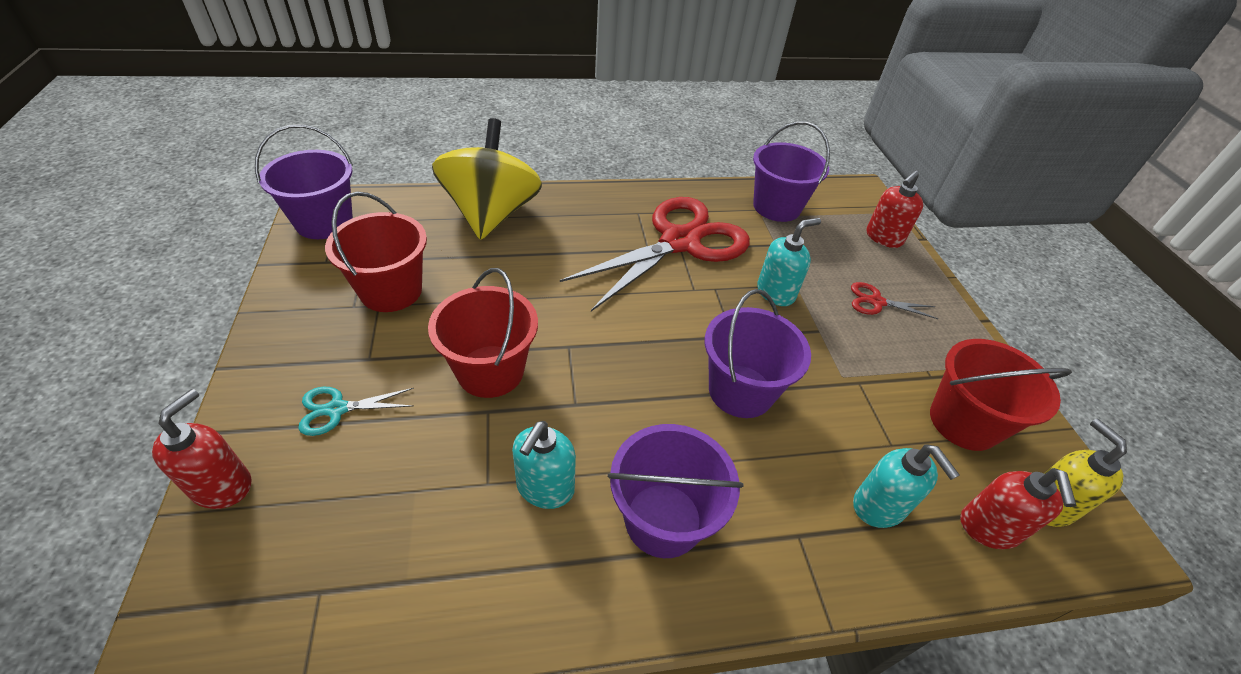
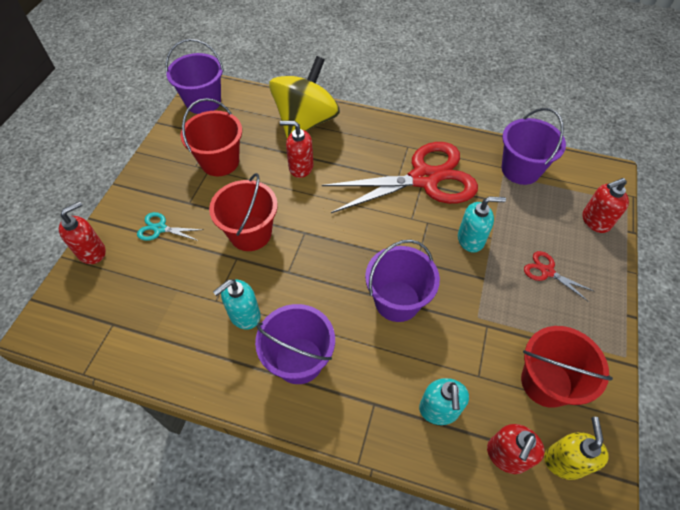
camera: 30 degrees right, 10 degrees up
(515, 268) = (300, 167): none -> red soap dispenser

